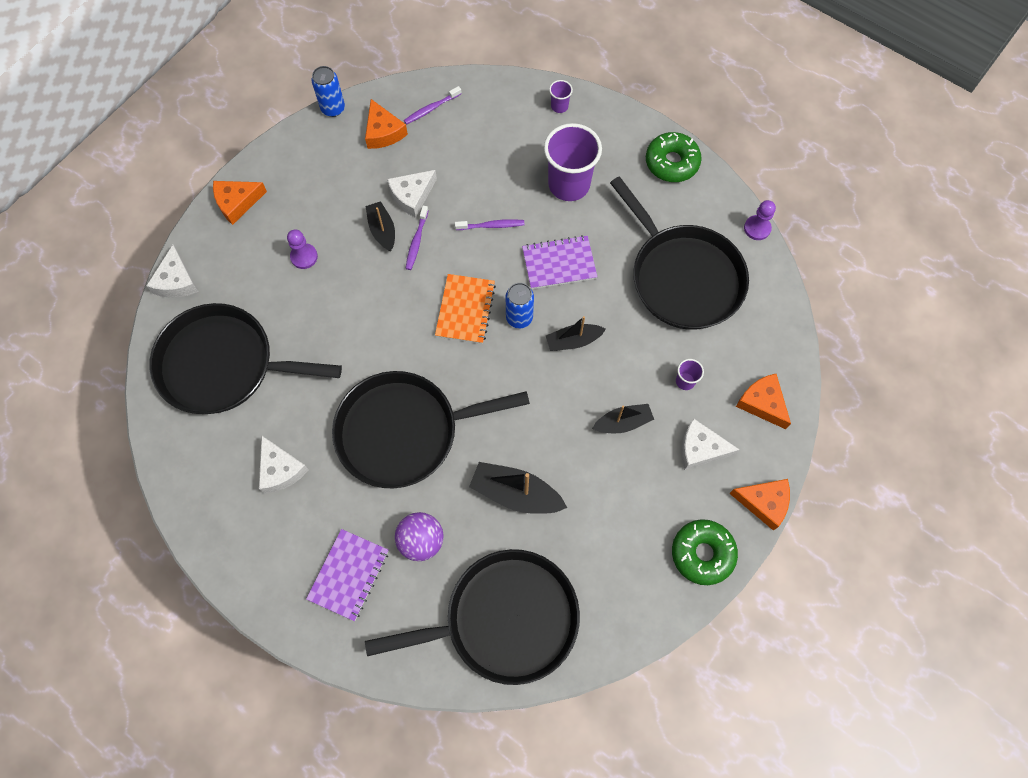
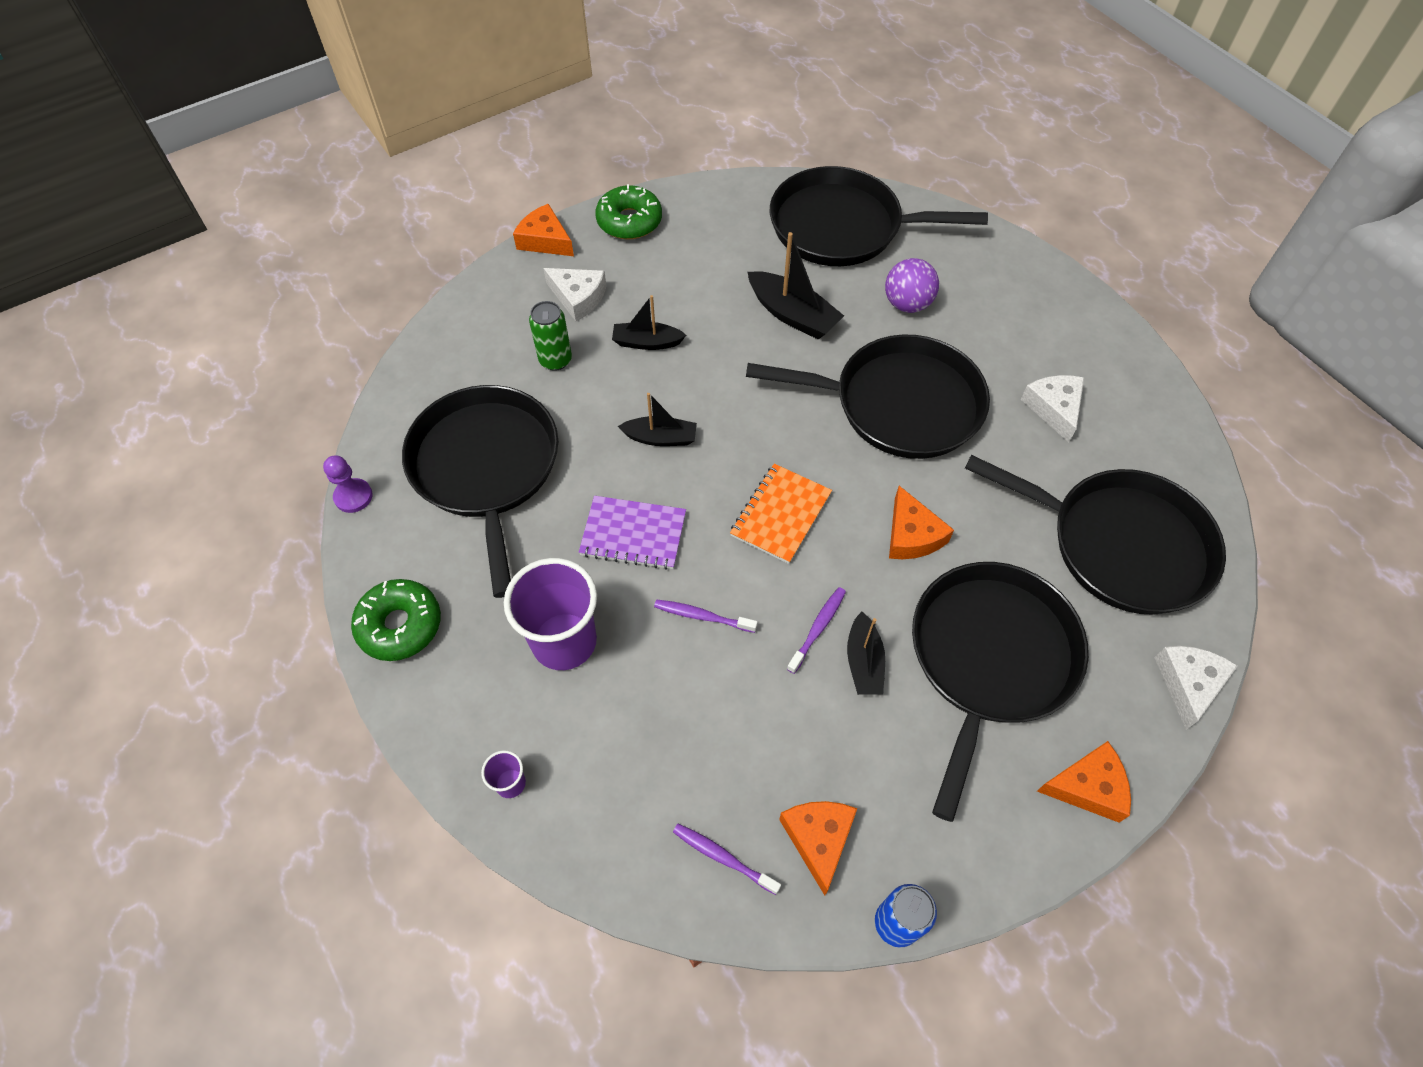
camera: 160 degrees left, 10 degrees down
(304, 257) = (989, 659): purple pawn -> black pan
(349, 575) = (990, 298): purple notebook -> none
(412, 196) = (804, 703): white cheese -> none
(431, 109) = (723, 857): purple toothbrush -> purple toothbrush turned 135 degrees counterclockwise
(519, 318) = (715, 484): blue can -> none
(685, 381) = (555, 360): purple cup -> green can
(762, 403) = (486, 317): orange cheese -> orange cheese (912, 535)

